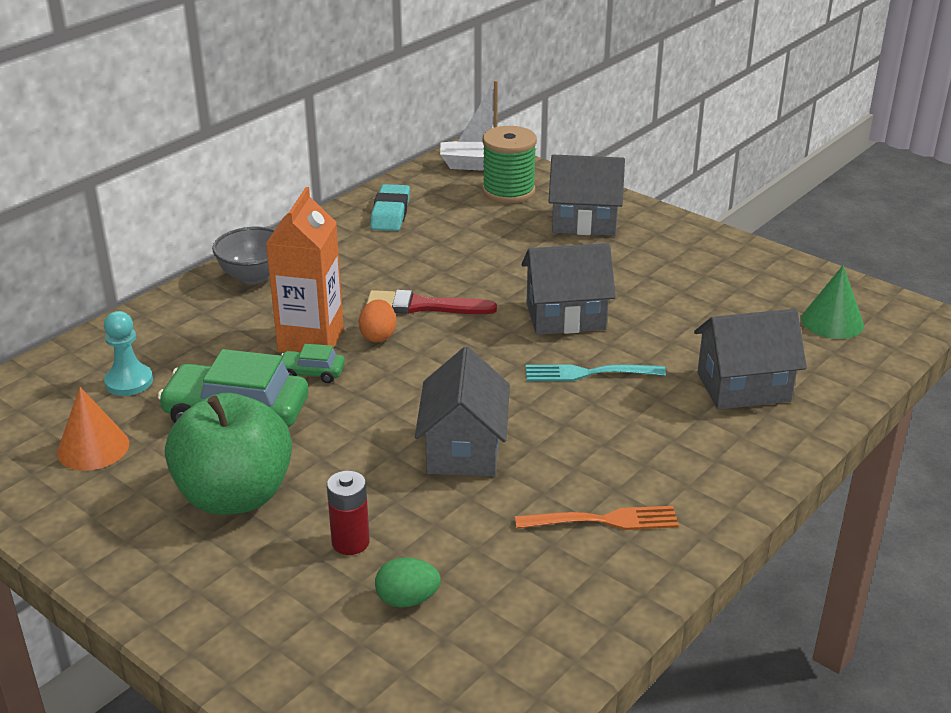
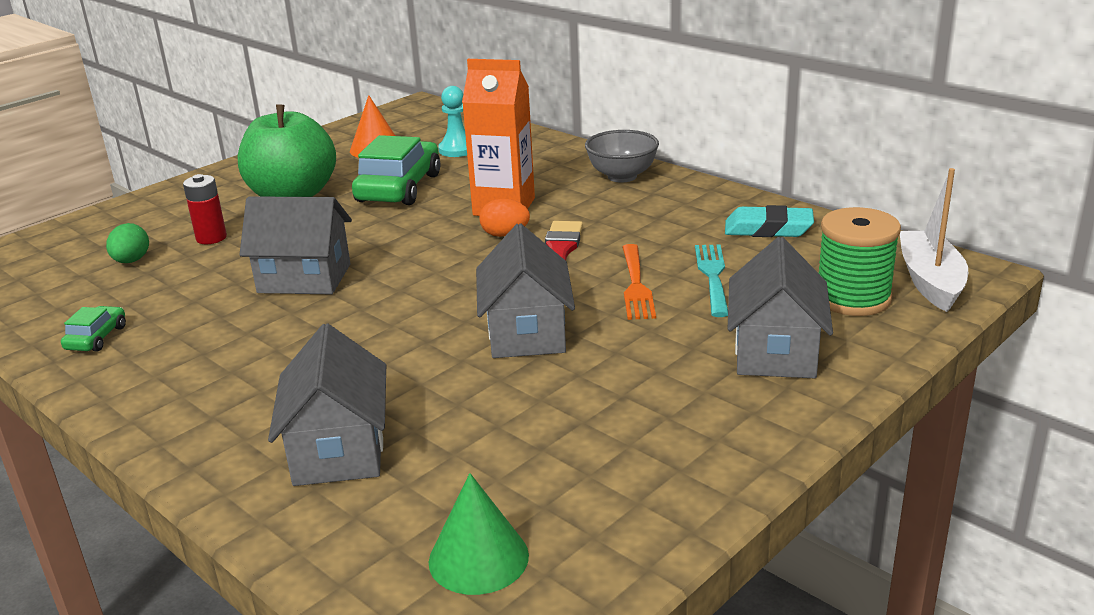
camera: 95 degrees right, 5 degrees down
(312, 373) = (449, 210): green car -> green car (96, 338)
(589, 373) = (405, 345): turquoise fork -> turquoise fork (713, 277)
(602, 521) = (161, 344): orange fork -> orange fork (635, 284)

